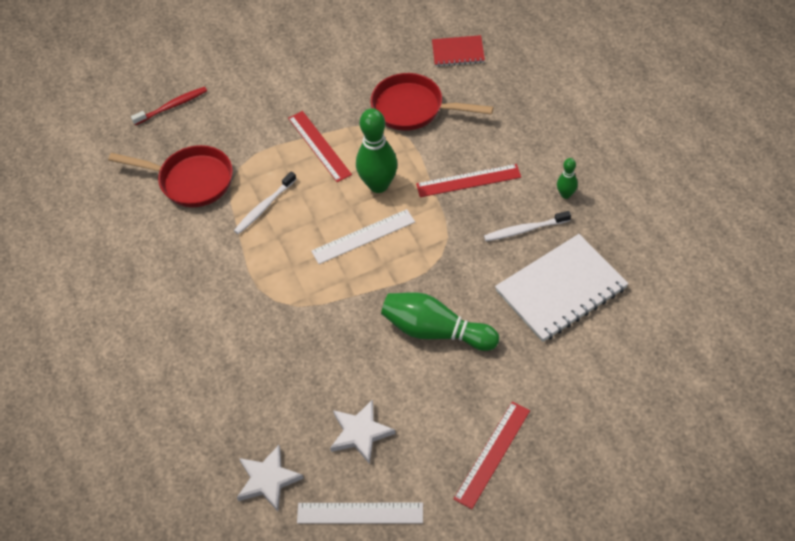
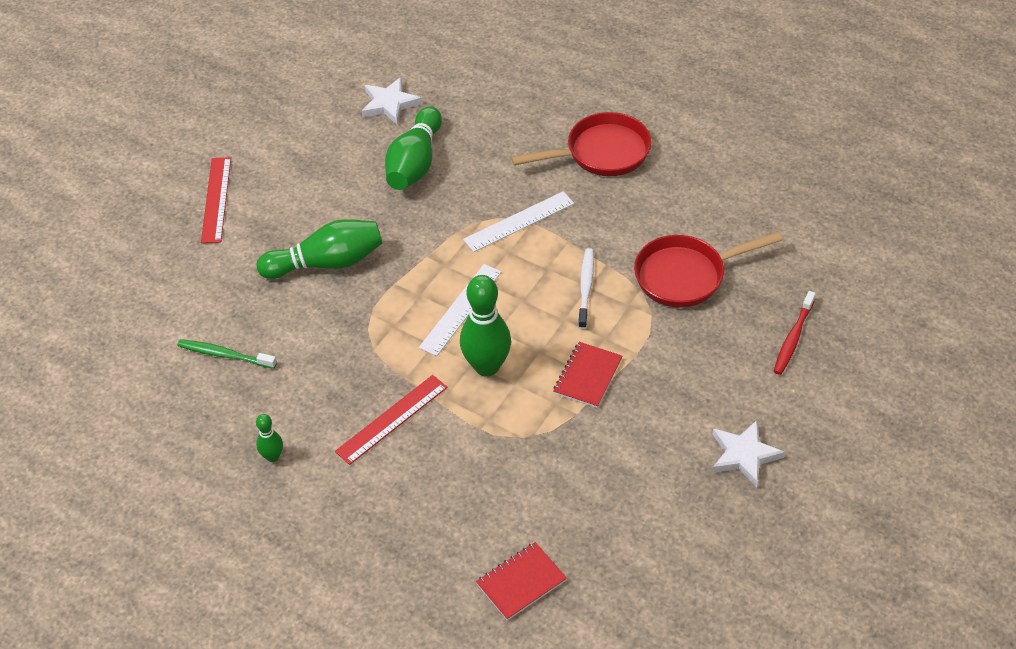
camera: 145 degrees right, 5 degrees down
(297, 393) = (415, 163): none -> green bowling pin
(319, 146) = (587, 376): red ruler -> red notebook
(360, 433) = (338, 163): white star -> white star (744, 455)
(360, 513) = (300, 118): white ruler -> white ruler (519, 221)
(413, 108) = (518, 474): red pan -> red pan (601, 153)
(525, 230) = (296, 396): white toothbrush -> none
(561, 290) = (225, 355): white notebook -> green toothbrush

